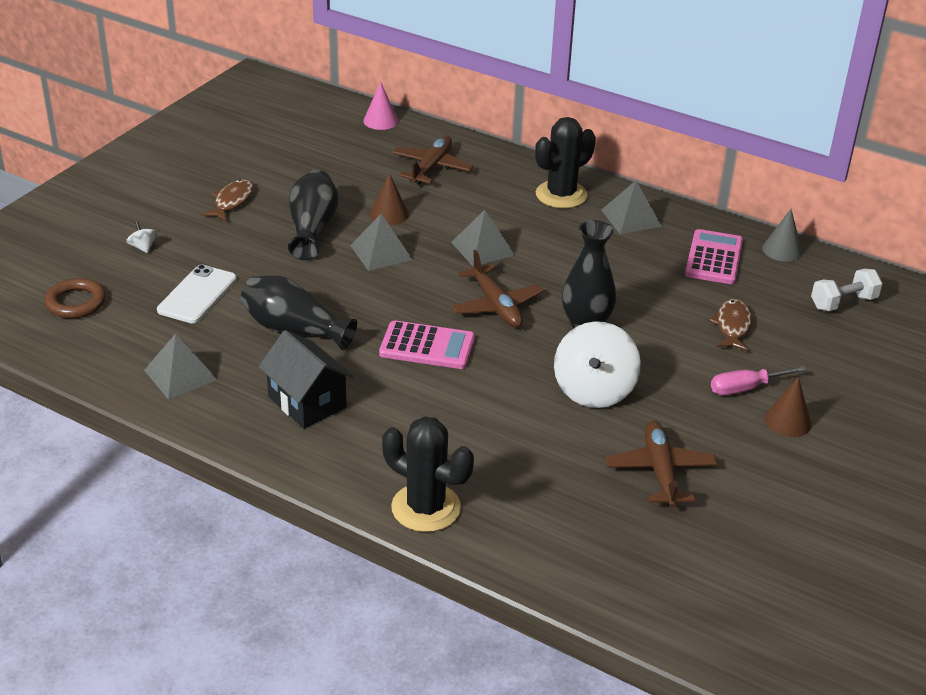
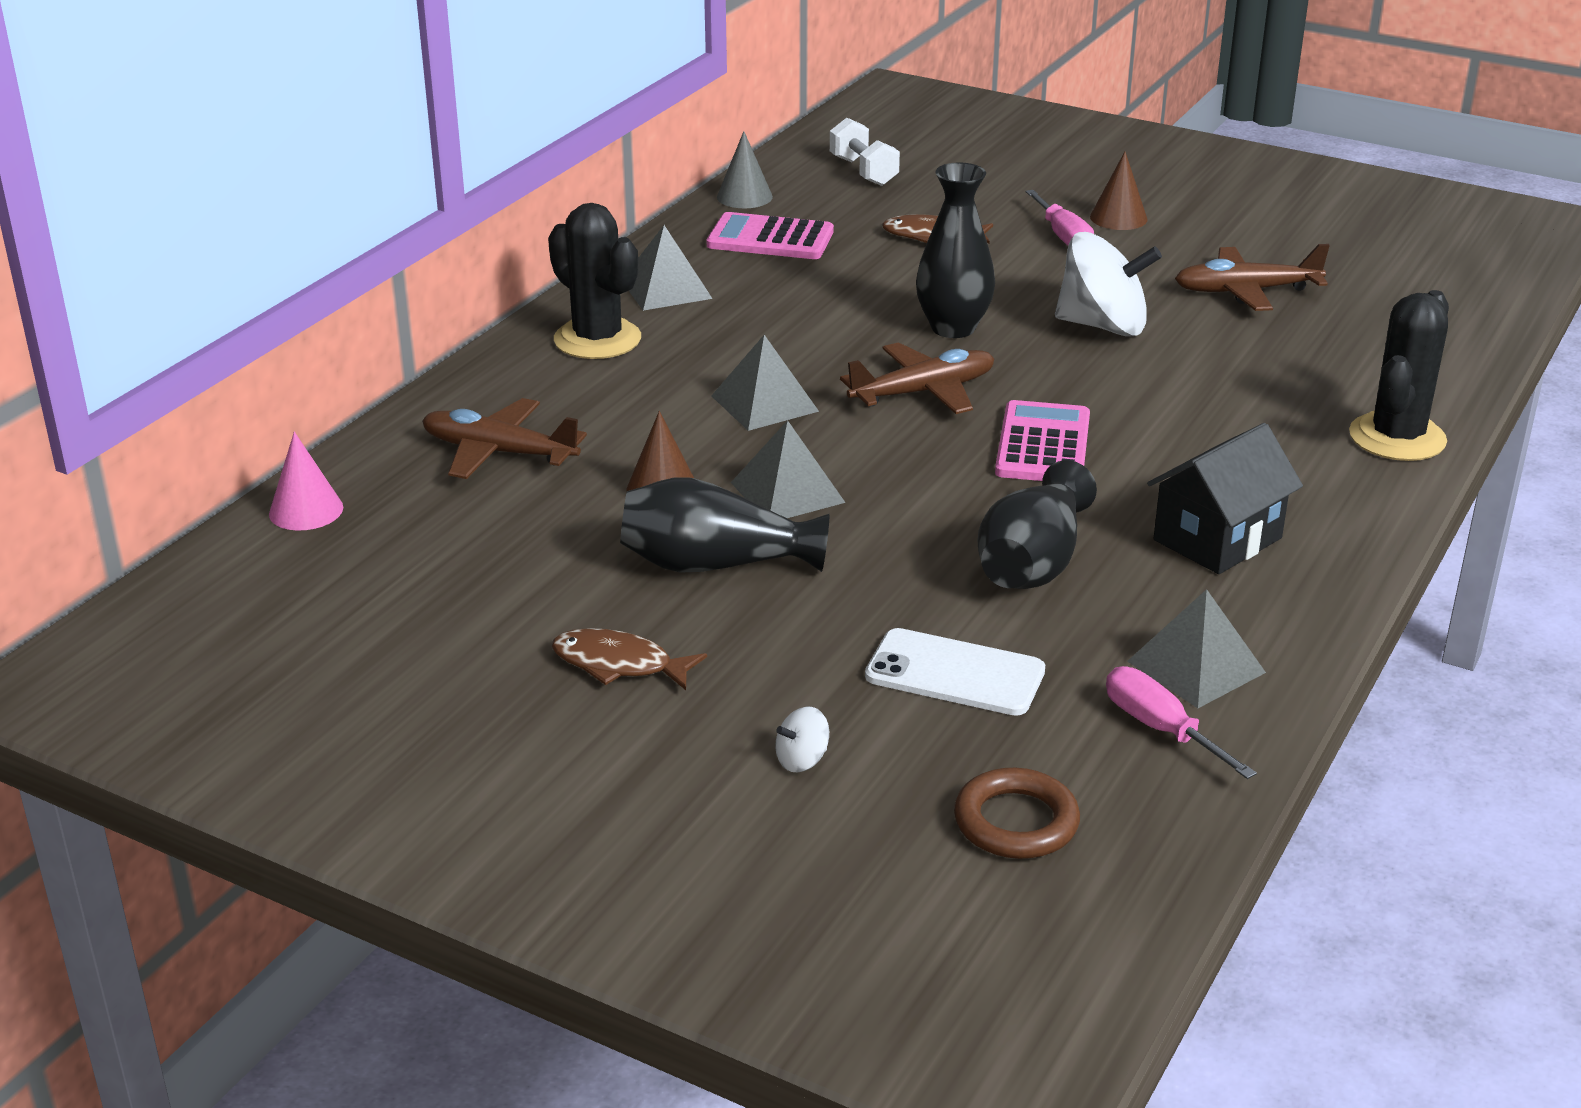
camera: 90 degrees left, 5 degrees down
(130, 355) = (1160, 729): none -> pink screwdriver

